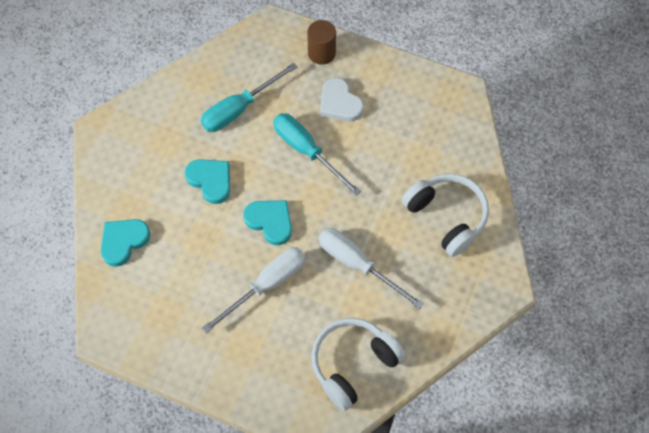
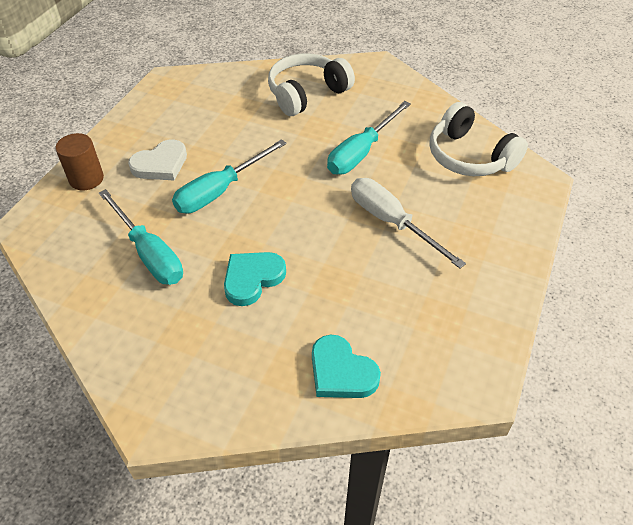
camera: 90 degrees left, 15 degrees down
(270, 222) = (311, 221): turquoise heart -> none
(358, 264) = (361, 152): white screwdriver -> turquoise screwdriver

